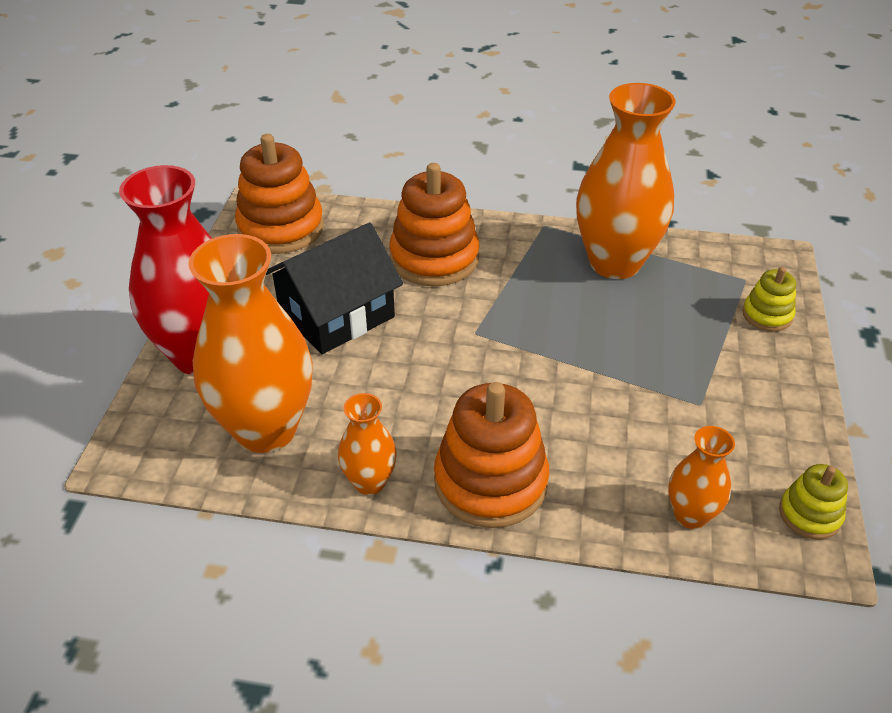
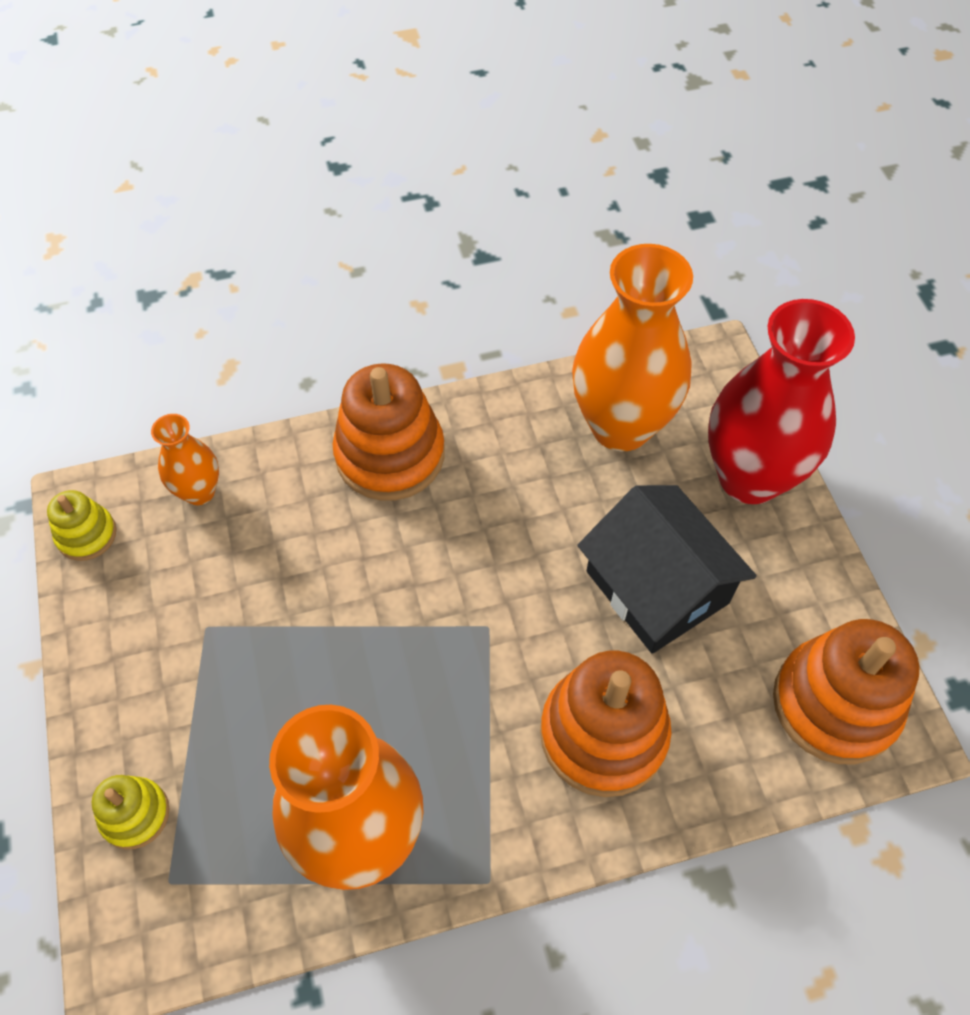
camera: 155 degrees right, 15 degrees up
(336, 314) = (657, 587): black house -> black house turned 60 degrees counterclockwise
(369, 482) = (495, 414): orange vase -> none

